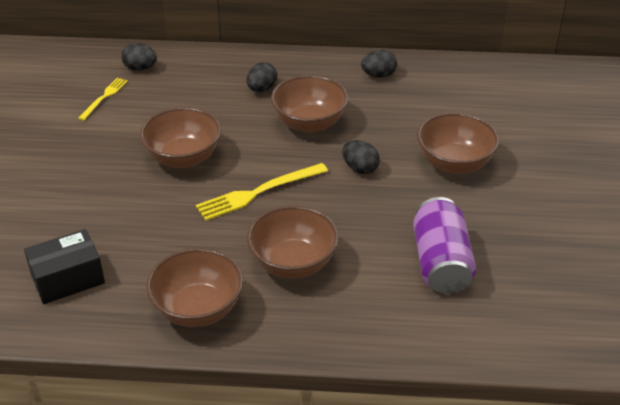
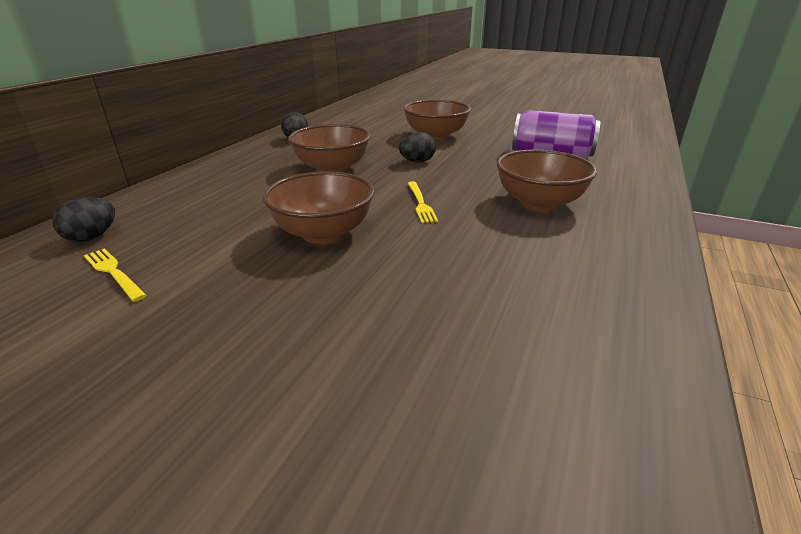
camera: 70 degrees left, 10 degrees down
(68, 279) = (537, 359): black box -> none
(198, 309) = (608, 260): brown bowl -> none
(258, 192) = (420, 203): yellow fork -> yellow fork, size x0.60
(262, 89) = (249, 179): black egg -> none

